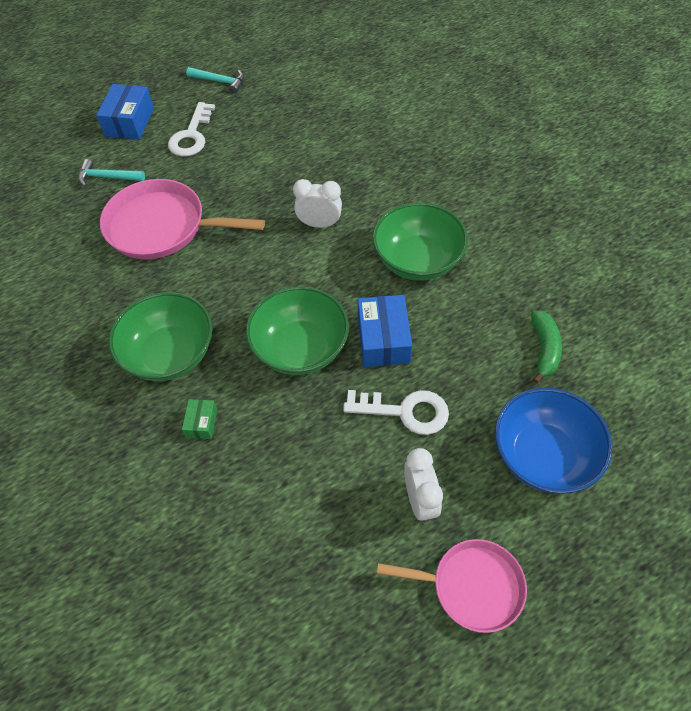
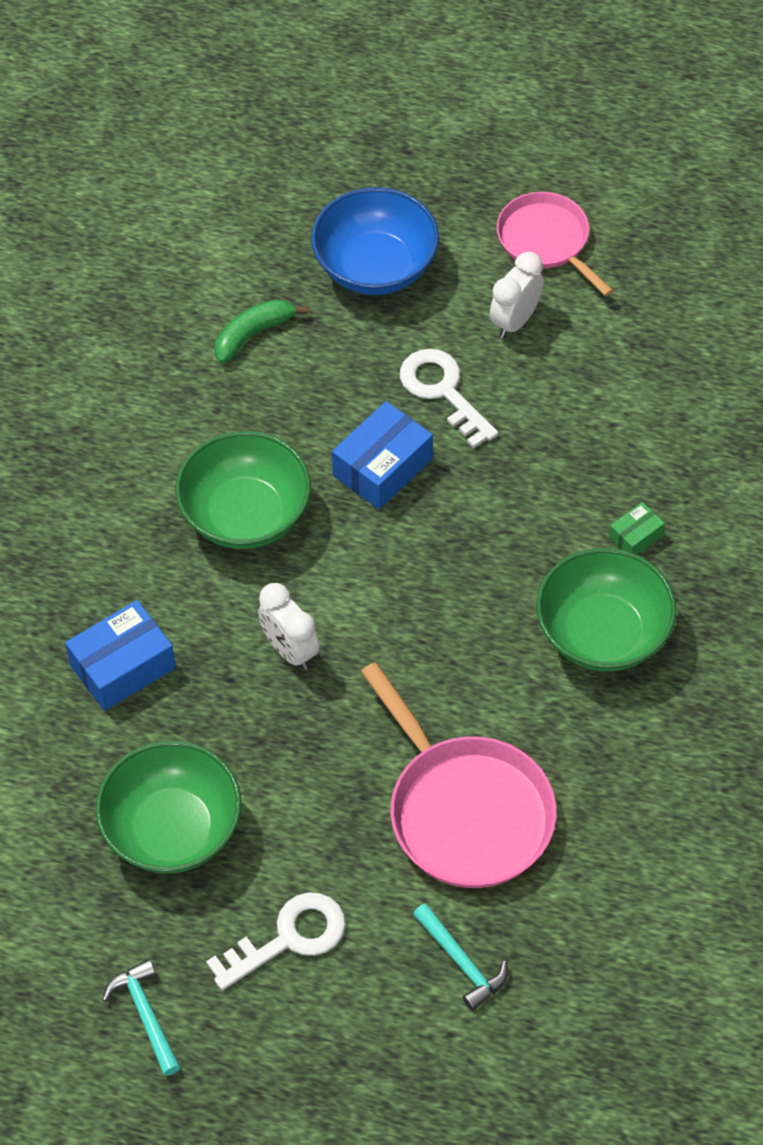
camera: 135 degrees left, 0 degrees up
(129, 122) = (343, 1049): blue box -> blue box (123, 666)
(300, 348) = (470, 528): green bowl -> green bowl (172, 829)

